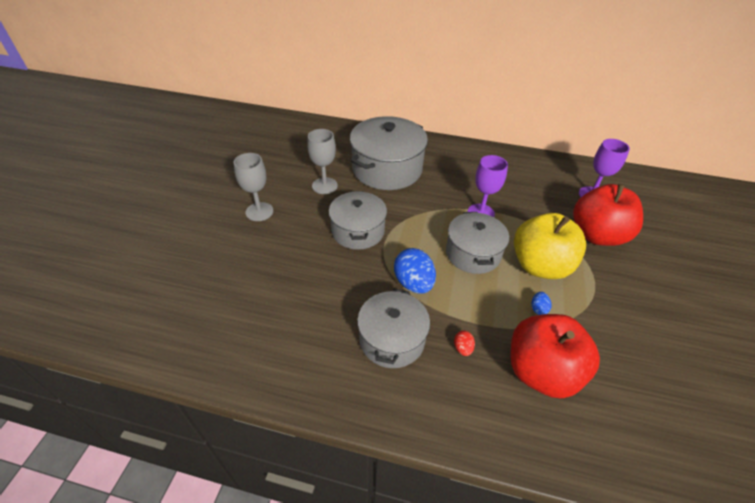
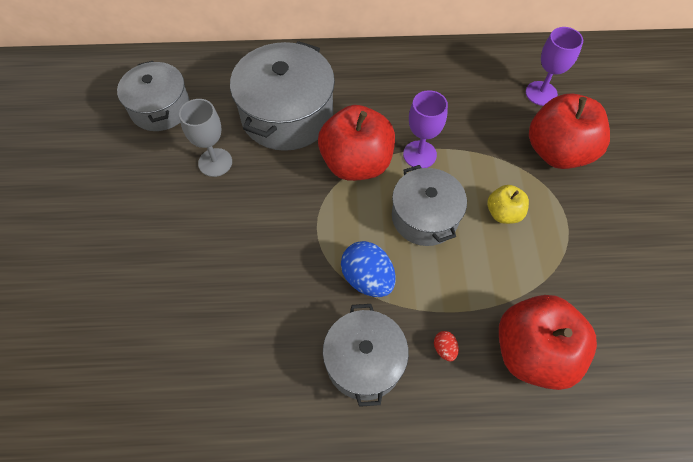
camera: 15 degrees left, 15 degrees up
(259, 212) = (144, 226): grey goblet -> none
(358, 231) = (279, 221): grey pot -> grey pot (160, 108)
(429, 208) = (356, 163): none -> red apple
(538, 309) = (513, 272): blue egg -> none
(540, 266) = (503, 213): yellow apple -> yellow apple, size x0.51

